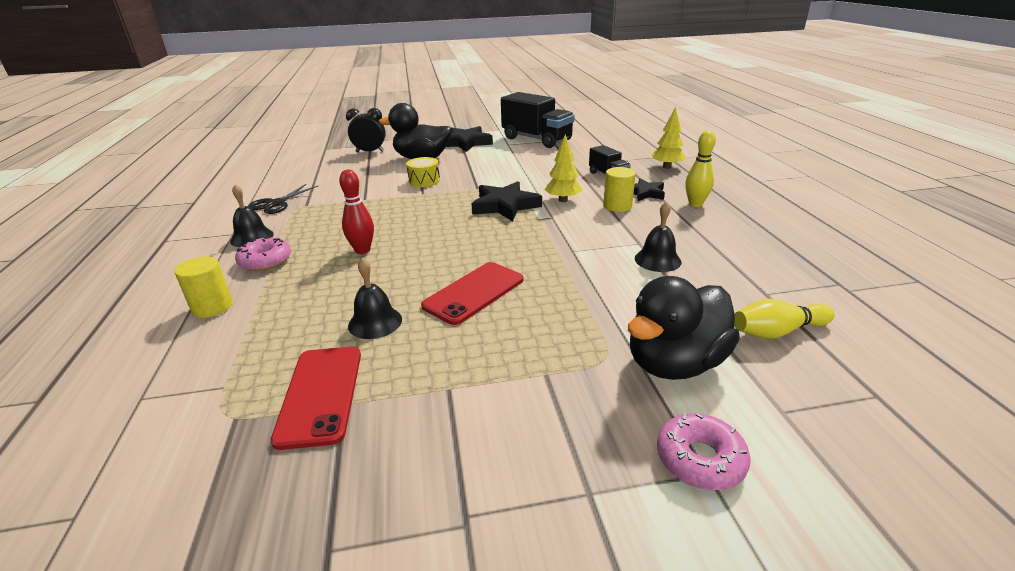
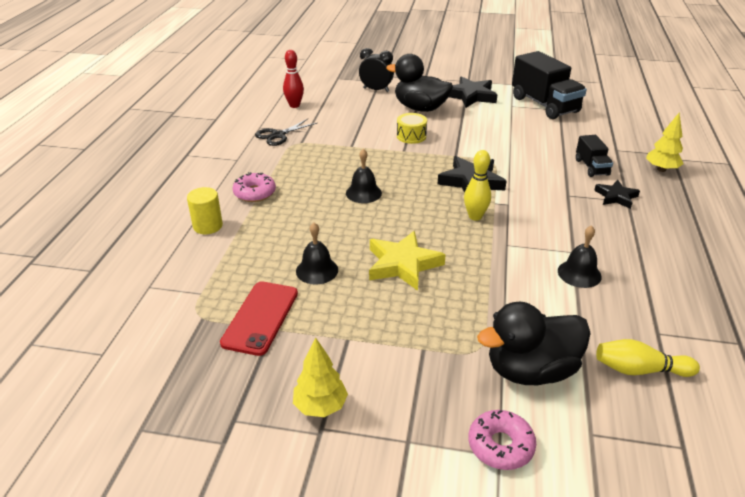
camera: 20 degrees right, 5 degrees up
(252, 237) = (250, 167): black bell -> black bell (363, 193)
(362, 250) = (331, 200): red bowling pin -> red bowling pin (294, 105)
(474, 293) = (402, 264): red phone -> yellow star
(563, 200) = (529, 187): yellow tree -> yellow tree (320, 406)
(617, 206) = (578, 206): yellow cylinder -> none
(695, 204) = (660, 222): yellow bowling pin -> yellow bowling pin (475, 216)

